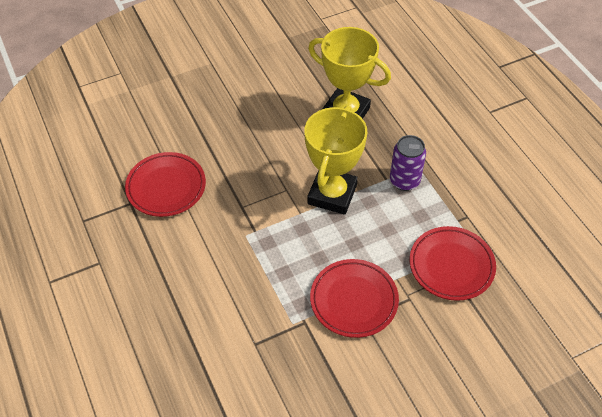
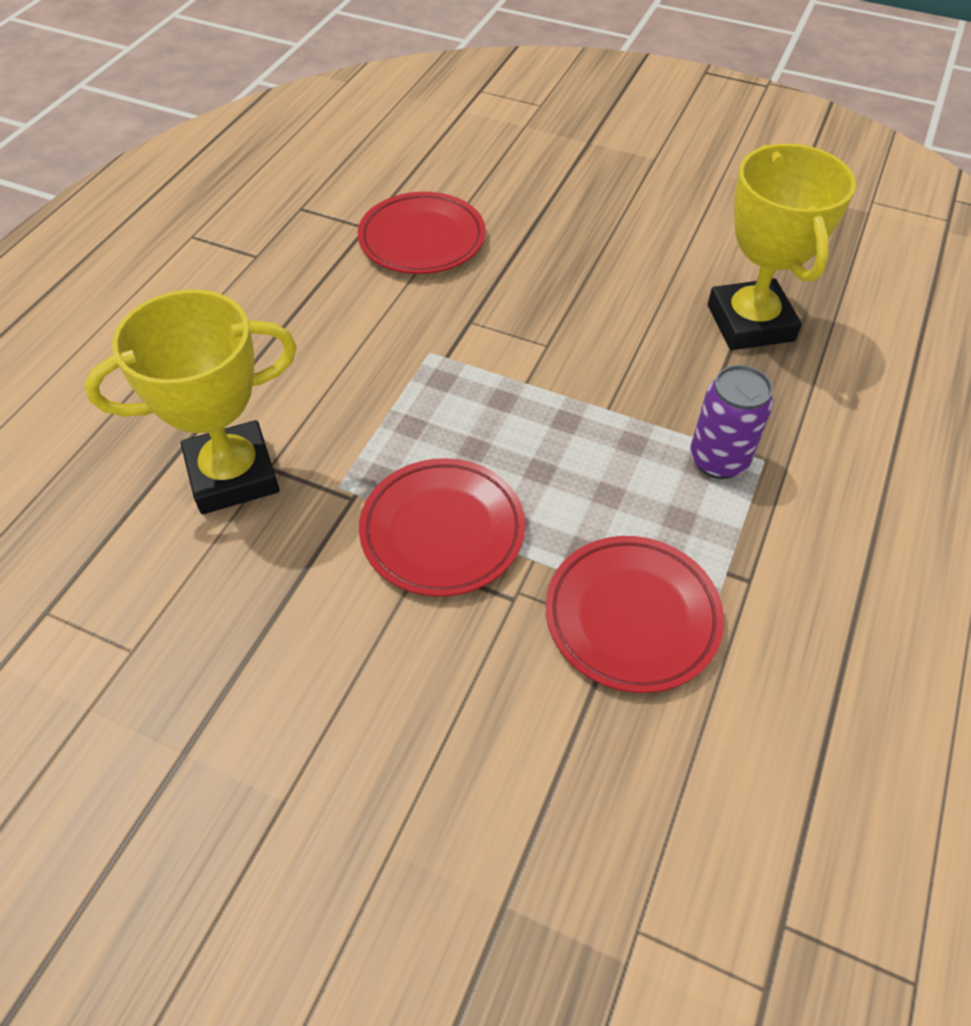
camera: 50 degrees right, 0 degrees up
(332, 194) = (595, 395): yellow trophy -> yellow trophy (233, 475)

